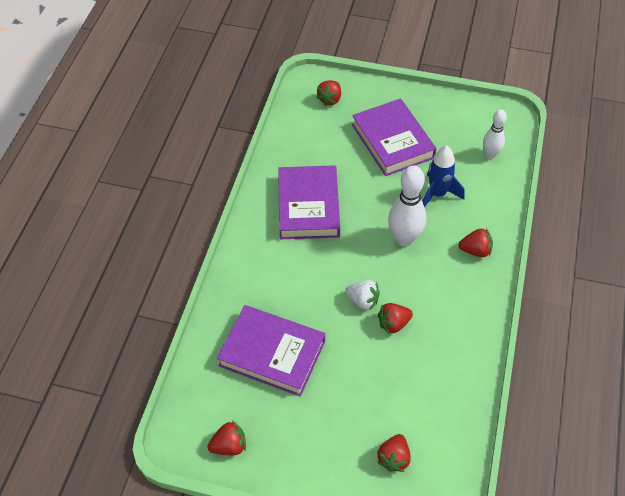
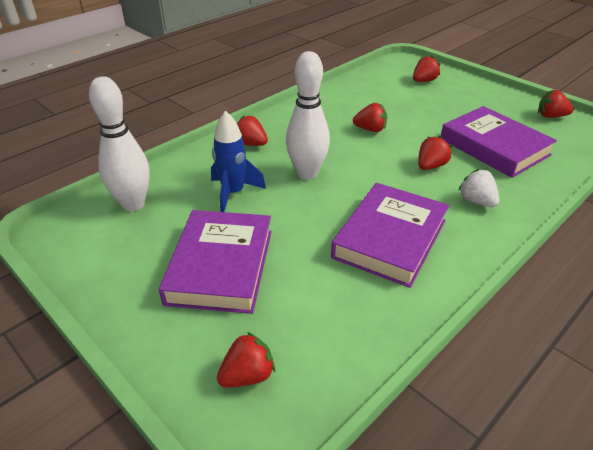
camera: 150 degrees left, 15 degrees down
(315, 296) = (430, 166): none -> red strawberry
(363, 300) = (386, 149): white strawberry -> white strawberry (476, 201)
(490, 154) = (133, 204): white bowling pin -> white bowling pin, size x1.62

